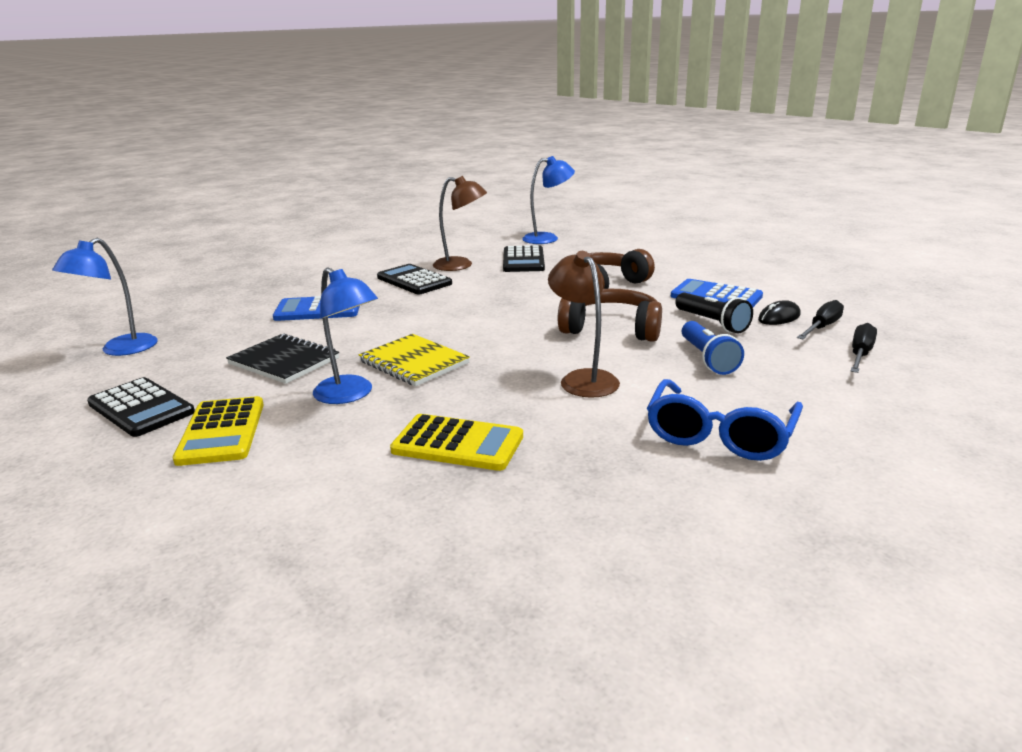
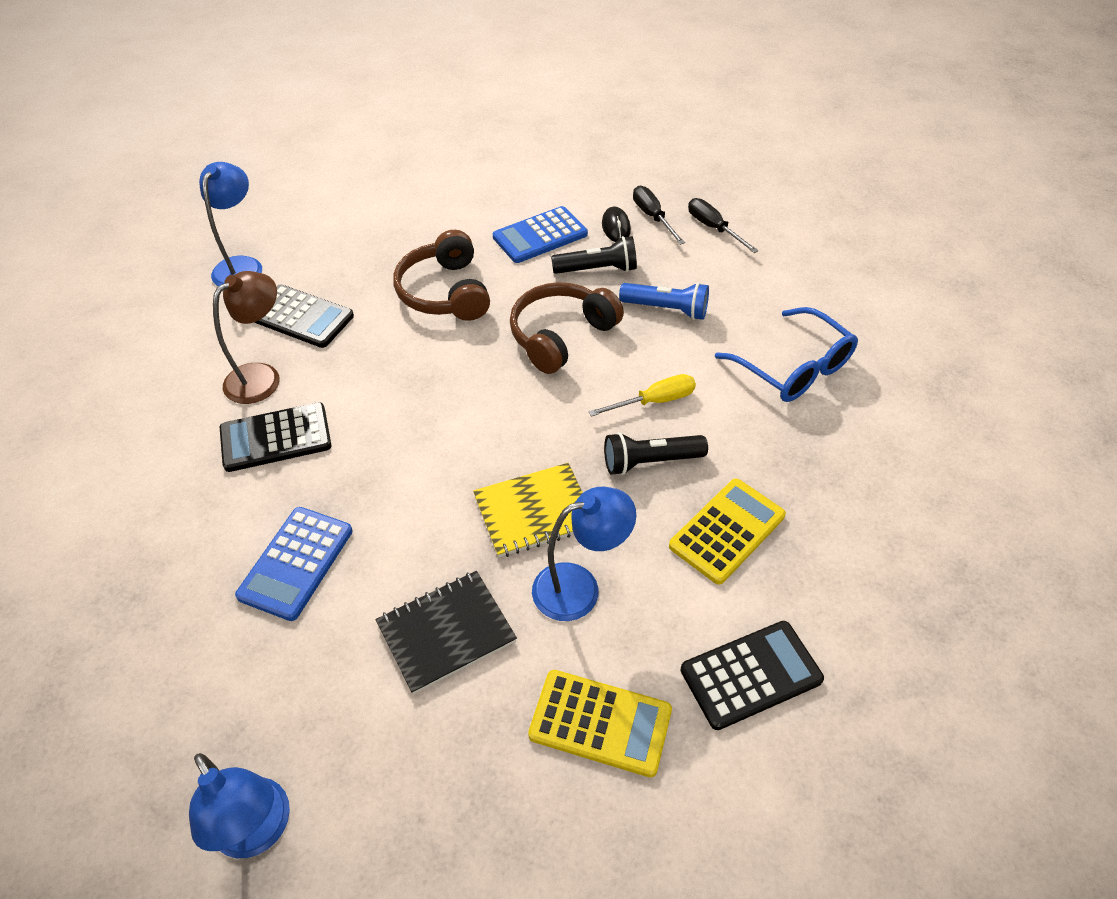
camera: 65 degrees left, 25 degrees up
(141, 408) = (487, 807): black calculator -> black calculator (750, 674)
(509, 392) = (650, 461): none -> black flashlight
(583, 379) = (654, 401): brown lamp -> yellow screwdriver

